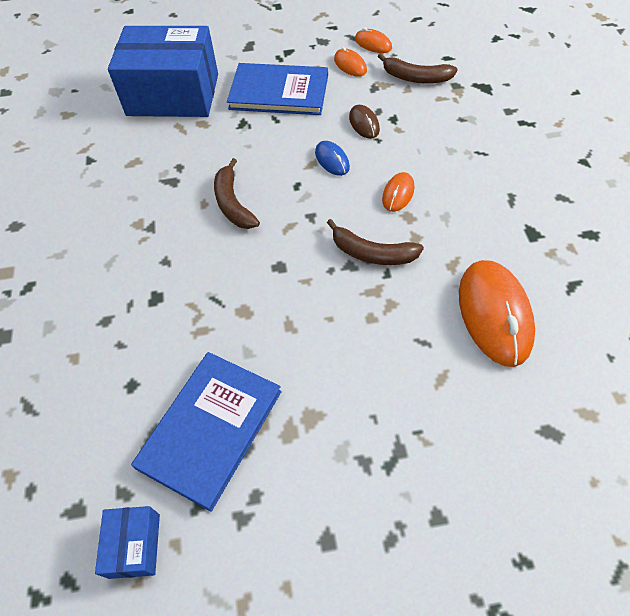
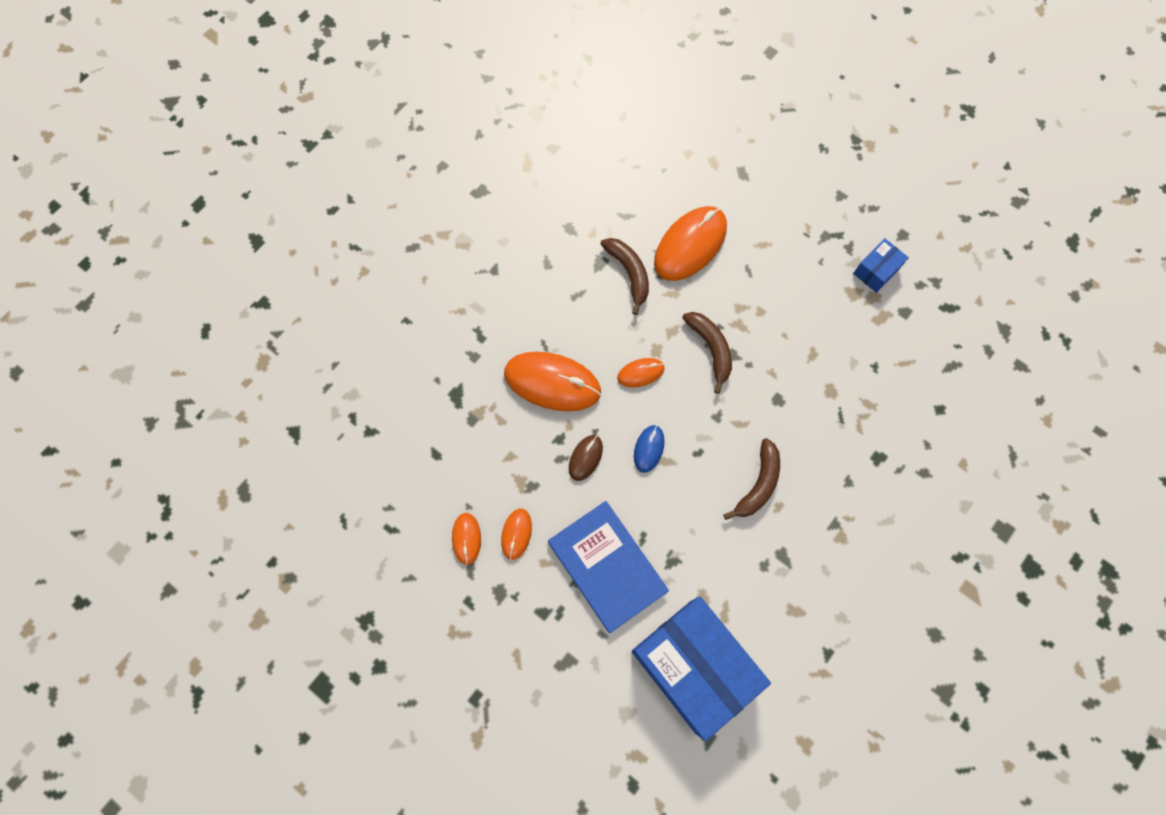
camera: 135 degrees left, 15 degrees up
(134, 545) = (1000, 319): blue box -> blue box (876, 271)
(210, 429) = (914, 339): blue book -> none
(415, 78) = (488, 461): brown banana -> brown banana (629, 273)
(443, 139) = (552, 382): none -> orange mouse

